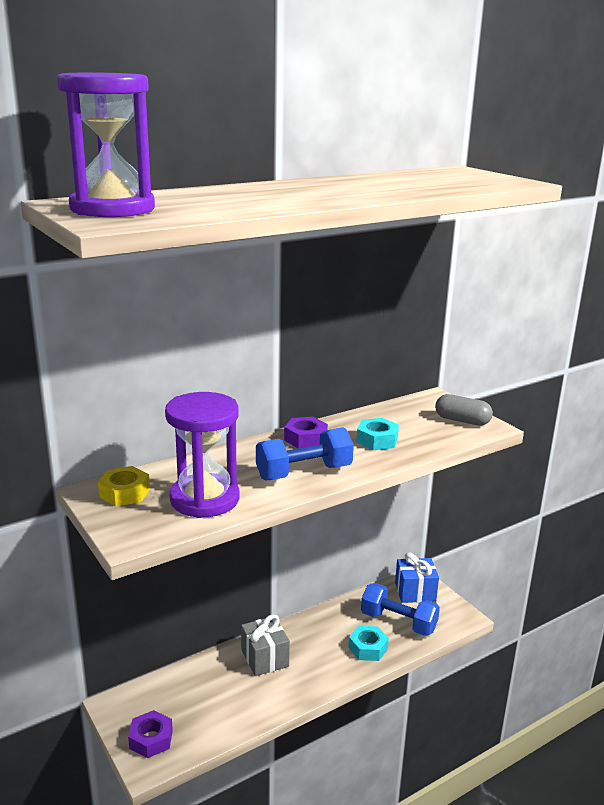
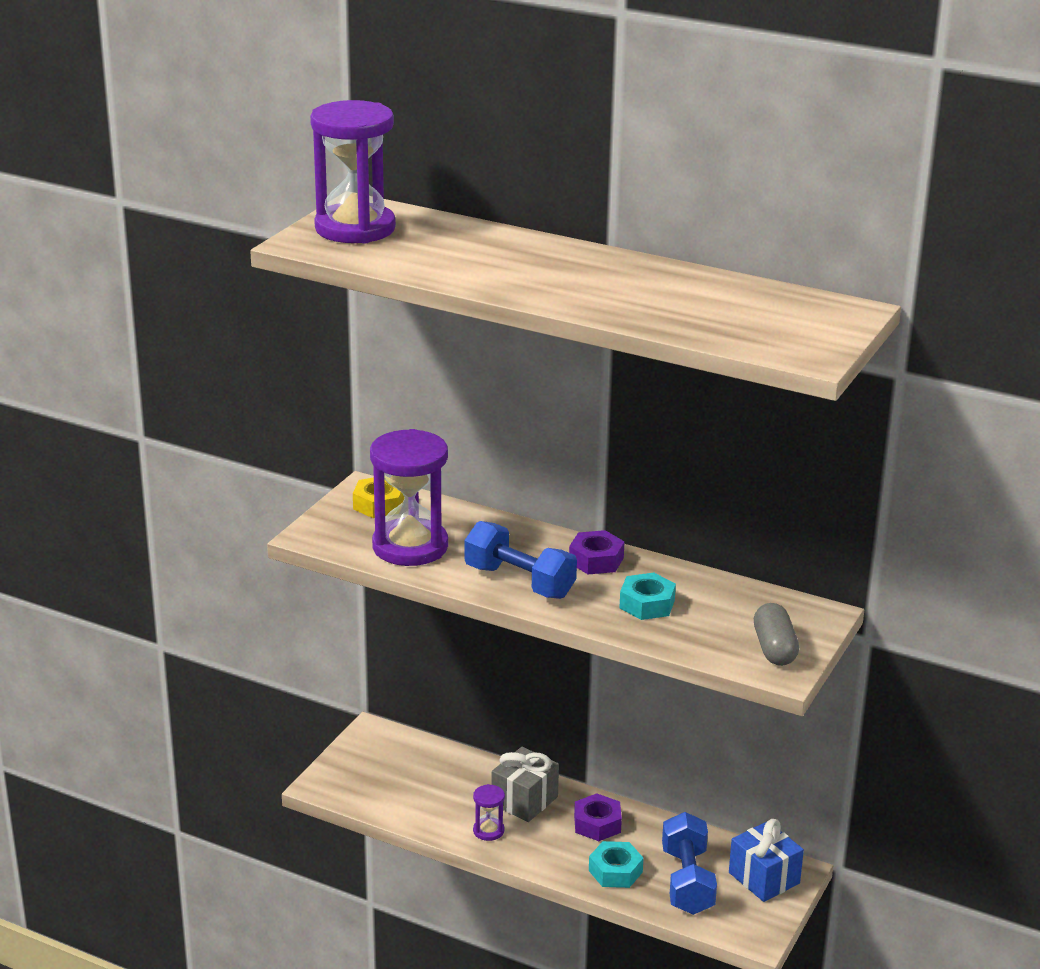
camera: 60 degrees right, 5 degrees up
(151, 739) = (351, 773): purple nut -> purple nut (597, 824)
(282, 690) = (488, 831): none -> purple hourglass

